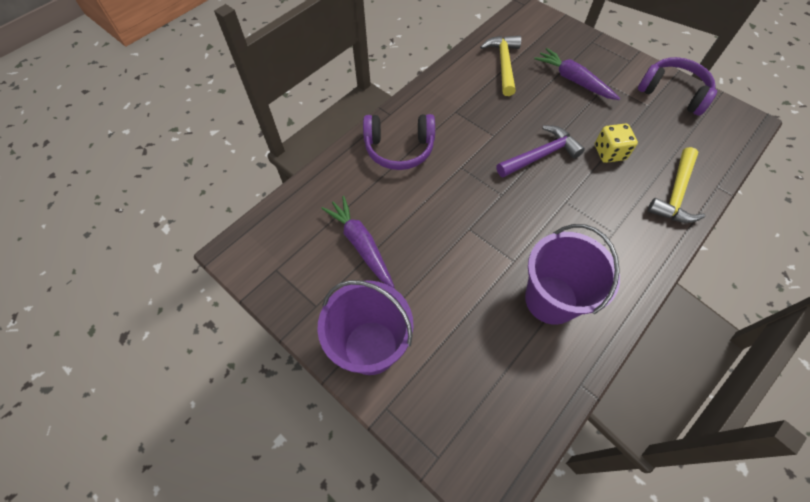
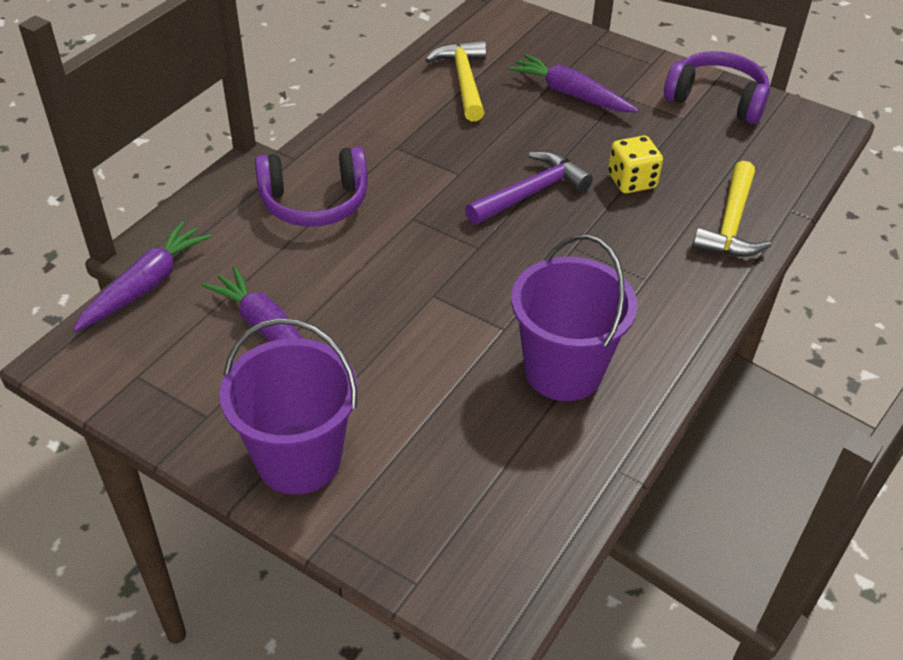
camera: 10 degrees left, 15 degrees down
(288, 201) = (146, 285): none -> purple carrot

